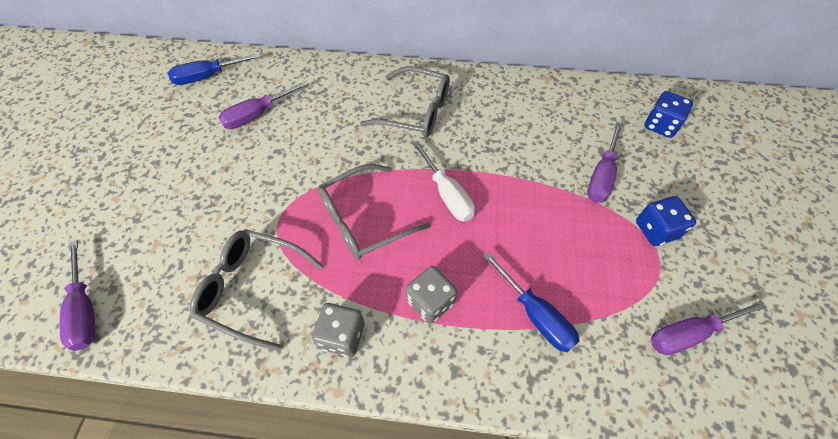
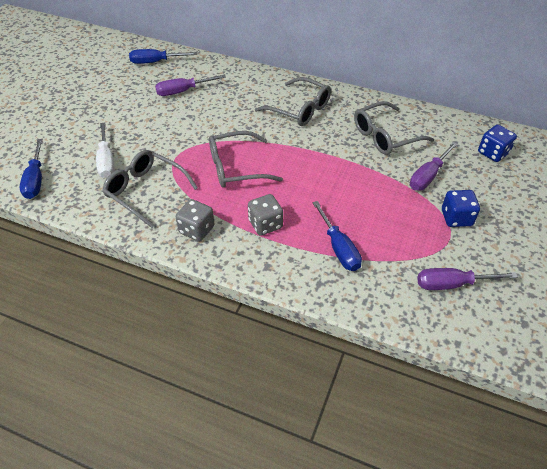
camera: 15 degrees right, 10 degrees down
(85, 309) = (36, 179): purple screwdriver -> blue screwdriver
(447, 194) = (303, 164): white screwdriver -> white screwdriver (106, 161)
(530, 129) = (384, 136): none -> grey glasses

